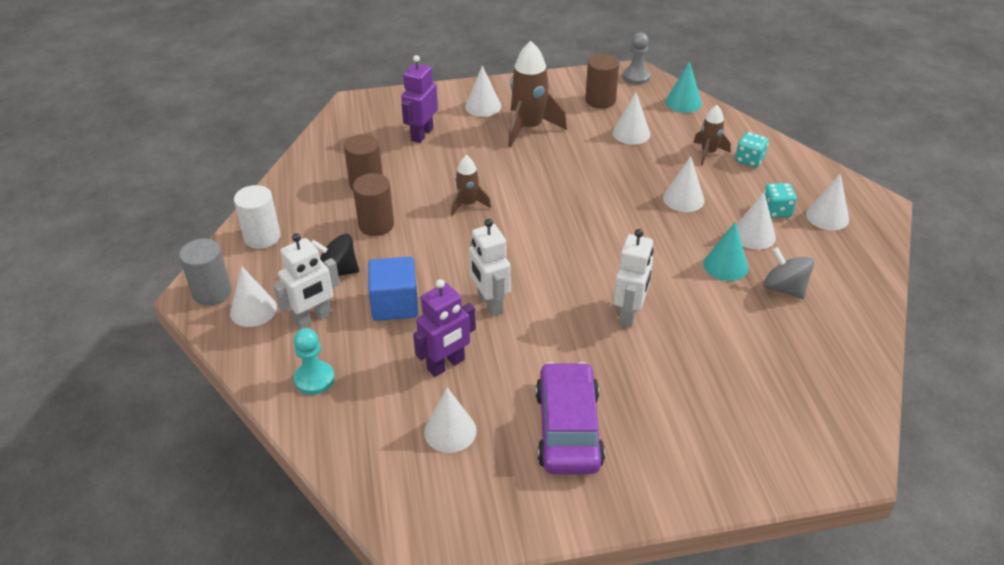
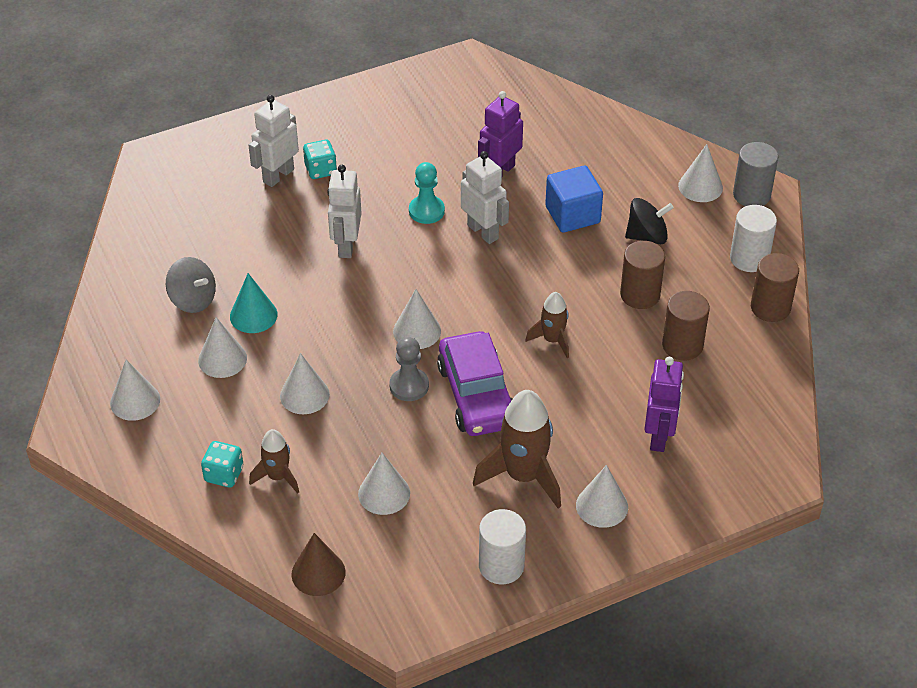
camera: 165 degrees right, 5 degrees up
(313, 318) = (640, 189): white robot -> white robot (278, 175)
(314, 379) = (605, 142): turquoise pawn -> turquoise pawn (426, 211)
(450, 431) = (474, 125): white cone -> white cone (417, 331)
(562, 89) = (501, 566): none -> white cylinder
(568, 428) = (380, 143): purple car -> purple car (476, 395)
(600, 100) = (439, 552): brown cylinder -> brown cylinder (770, 307)
(636, 77) = (396, 619): grey pawn -> grey pawn (409, 386)
(683, 102) = (318, 573): turquoise cone -> brown cone
(776, 211) = (195, 398): turquoise dice -> turquoise dice (320, 170)

